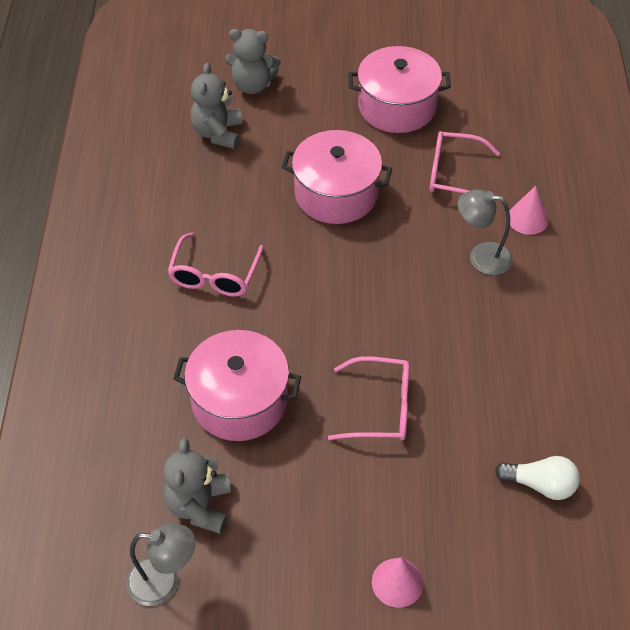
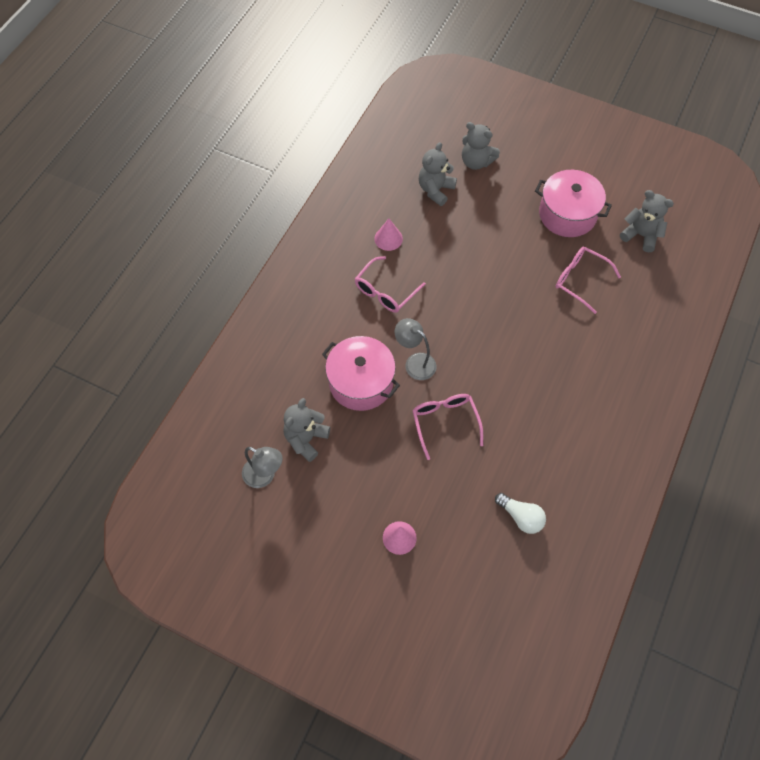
camera: 25 degrees right, 10 degrees up
(336, 194) = (492, 264): pink pot -> none
(379, 408) = (445, 423): pink glasses -> pink glasses turned 135 degrees counterclockwise
(481, 257) = (566, 347): grey lamp -> grey lamp (415, 362)
(496, 101) = (641, 235): none -> grey teddy bear
(527, 218) = (614, 332): pink cone -> pink cone (388, 238)

